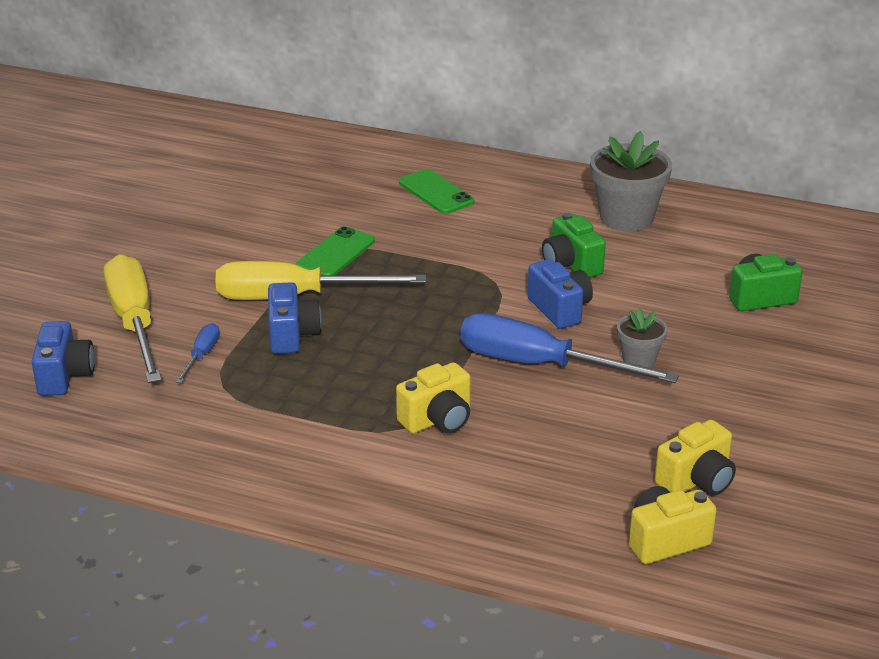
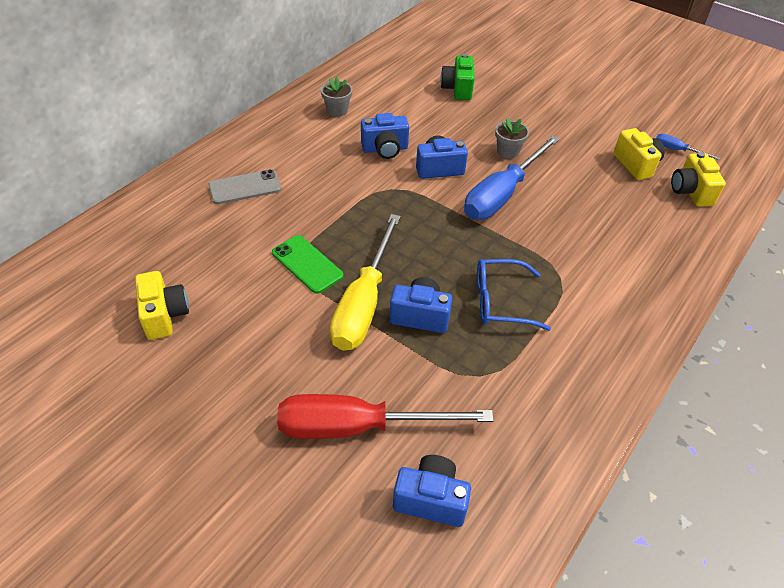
camera: 75 degrees left, 15 degrees up
(134, 323) = (358, 426): yellow screwdriver -> red screwdriver
(202, 355) = (430, 382): blue screwdriver -> blue screwdriver (677, 150)
(339, 386) = (500, 301): none -> blue glasses
(436, 192) = (245, 187): green phone -> grey phone
(437, 420) = (555, 258): yellow camera -> yellow camera (164, 315)
(571, 265) = (385, 149): green camera -> blue camera
(626, 217) = (337, 110): grey flower pot -> grey flower pot, size x0.54

